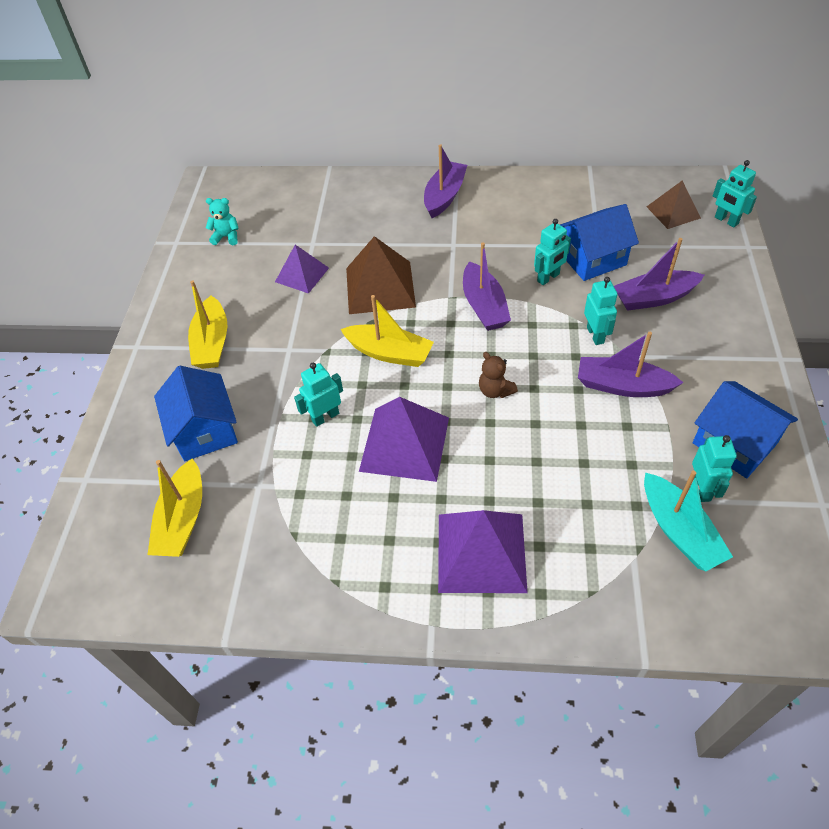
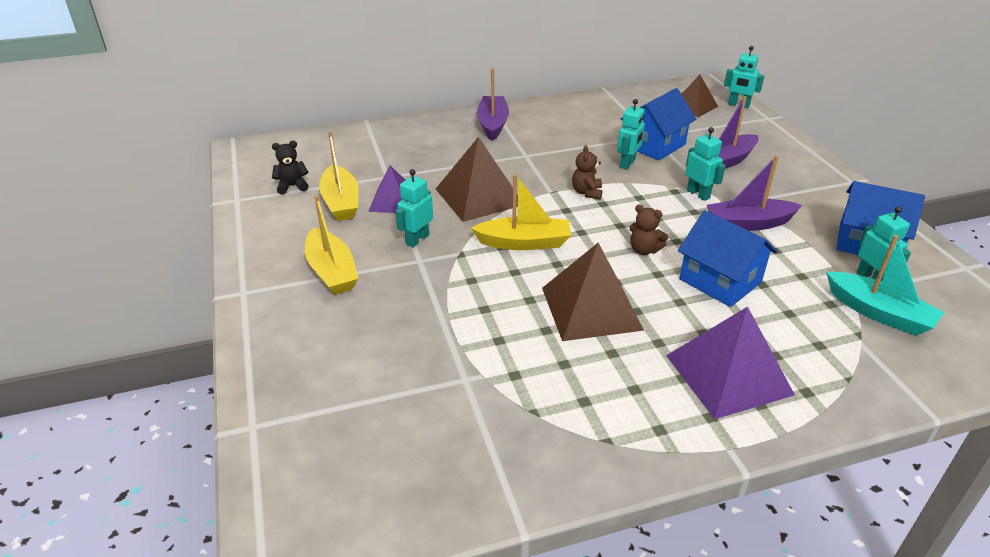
camera: 25 degrees left, 15 degrees down
(183, 519) = (399, 432): yellow boat -> yellow boat (341, 202)
(205, 430) = (372, 346): blue house -> blue house (720, 281)
(226, 237) = (292, 186): turquoise teddy bear -> black teddy bear
(325, 417) = (496, 305): turquoise robot -> turquoise robot (417, 239)
(405, 443) = (591, 308): purple pyramid -> brown pyramid
(484, 306) = (587, 192): purple boat -> brown teddy bear

